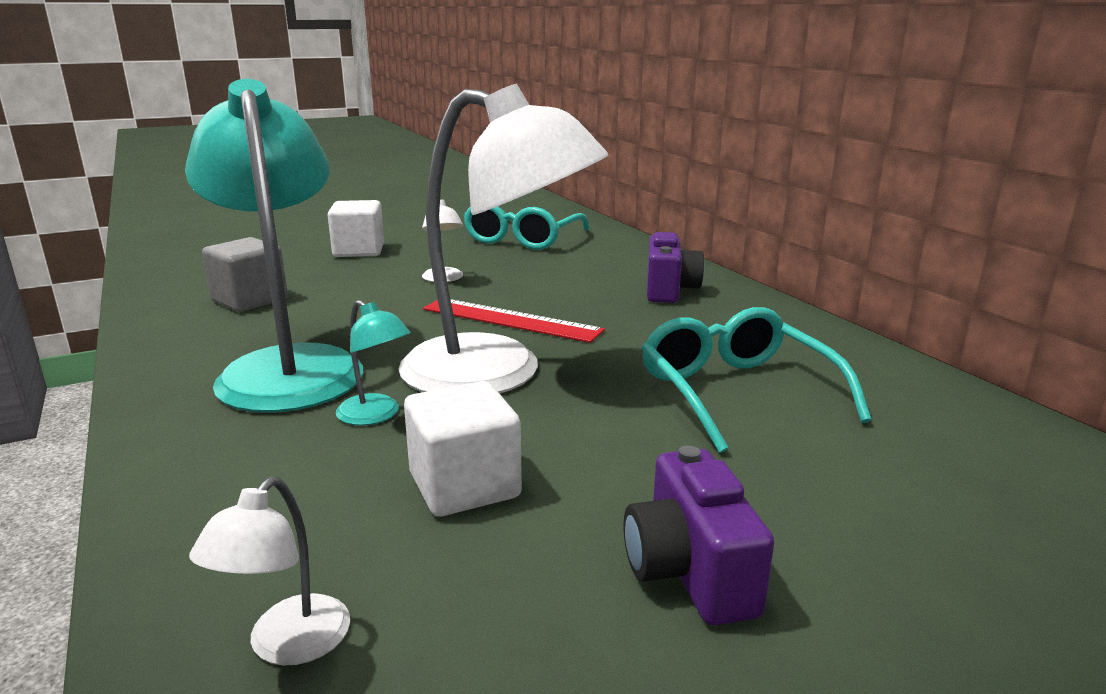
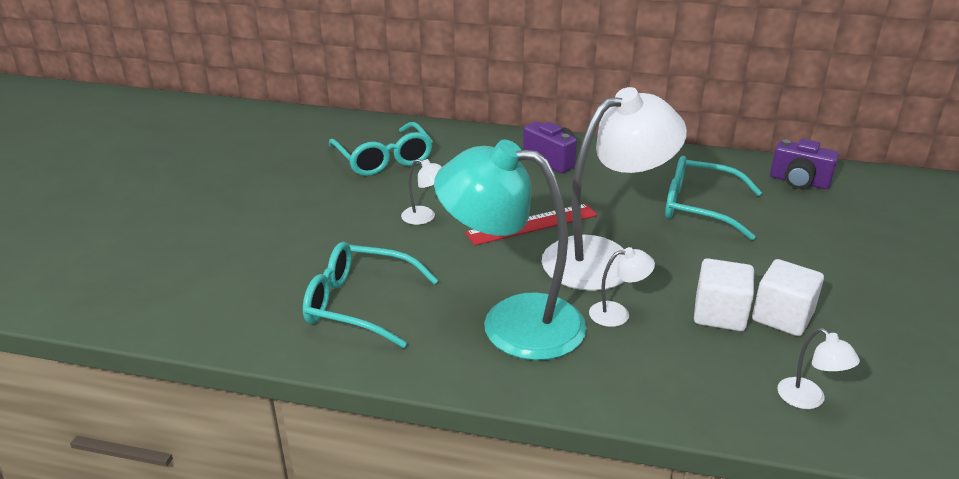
camera: 50 degrees left, 10 degrees up
(250, 300) = (357, 304): grey cube -> turquoise glasses
(359, 251) = (306, 226): white cube -> white cube (782, 317)
(376, 415) = (617, 313): turquoise lamp -> white lamp
(689, 572) = (830, 290): purple camera -> purple camera (799, 182)

